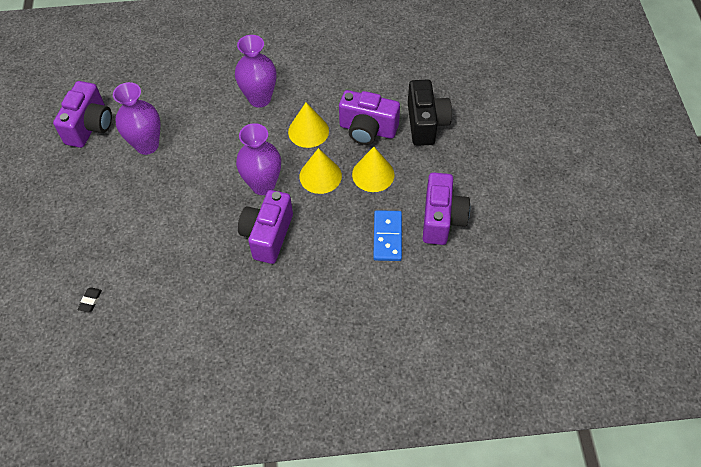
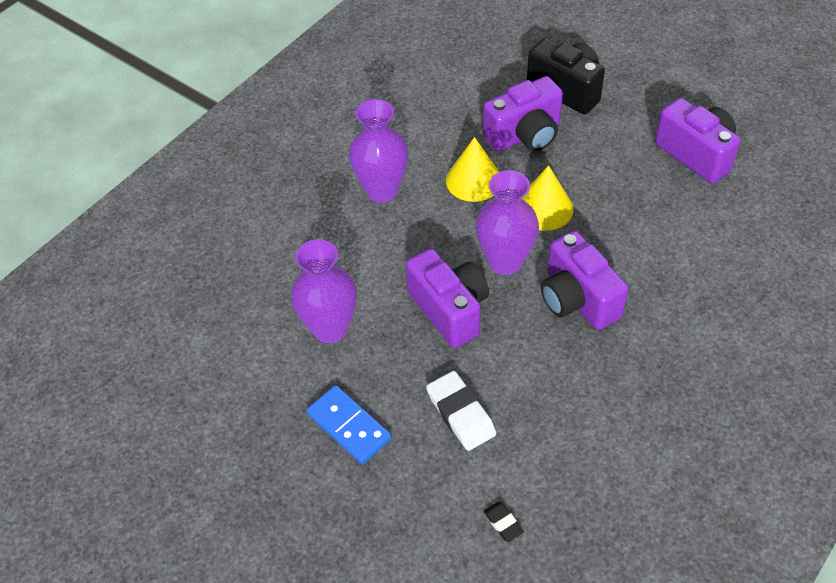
camera: 45 degrees left, 5 degrees down
(90, 126) = (235, 366): purple camera -> purple camera (449, 310)
(142, 236) = (461, 414): none -> white eraser
(373, 174) = (587, 167): yellow cone -> none
(387, 237) = (677, 206): blue domino -> blue domino (349, 426)

